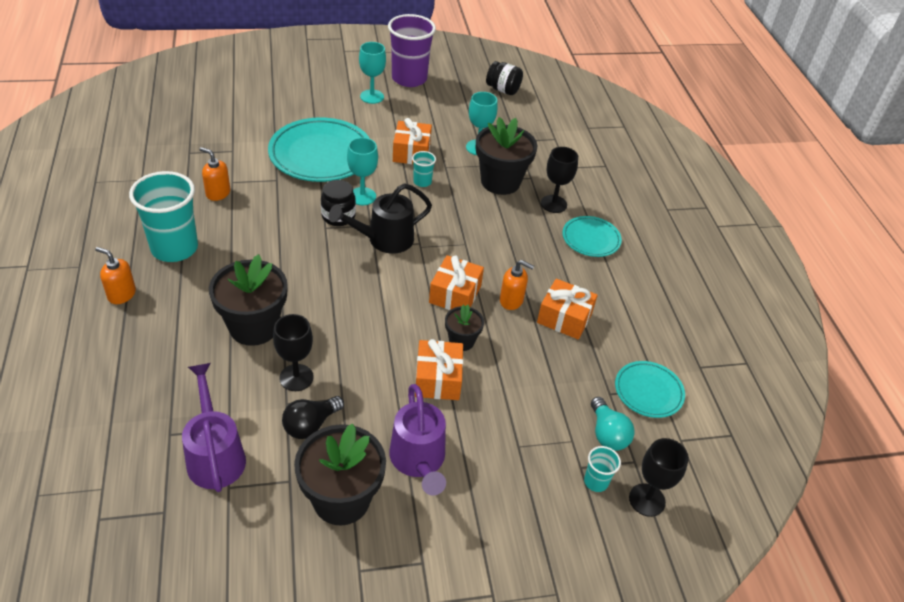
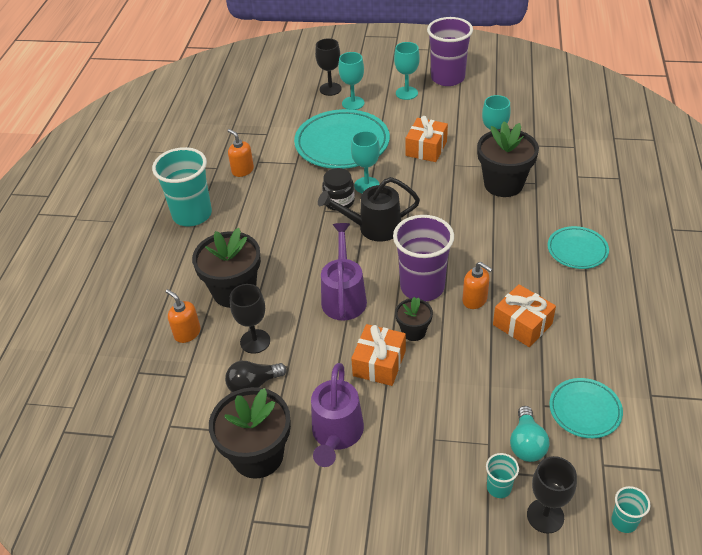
camera: 25 degrees right, 0 degrees up
(121, 294) = (138, 249): orange soap dispenser -> orange soap dispenser (187, 333)
(215, 454) = (167, 396): purple watering can -> purple watering can (344, 296)
(318, 111) = (353, 103): none -> turquoise goblet
(422, 182) = (427, 177): turquoise cup -> turquoise cup (624, 521)
(455, 294) = (422, 287): orange gift -> purple cup
(503, 90) = (537, 94): black jar -> none
(553, 204) = (550, 211): black goblet -> black goblet (330, 89)

